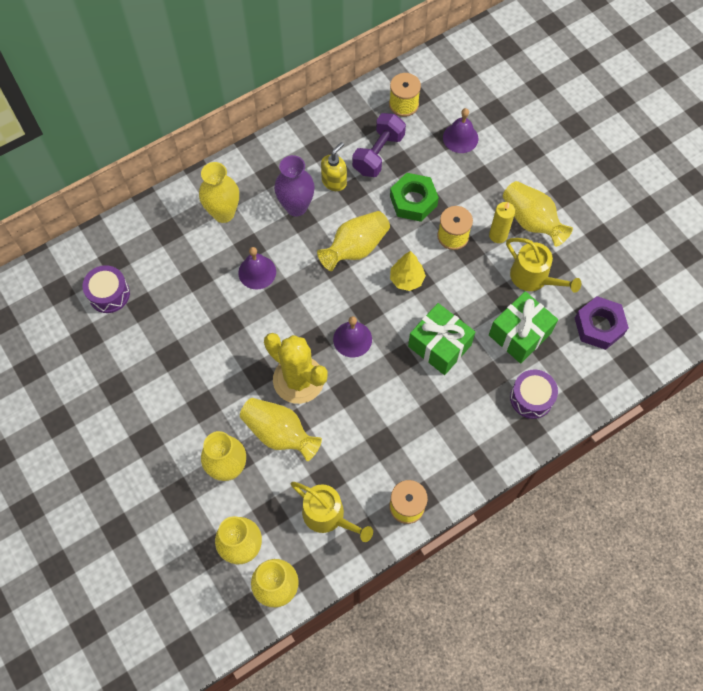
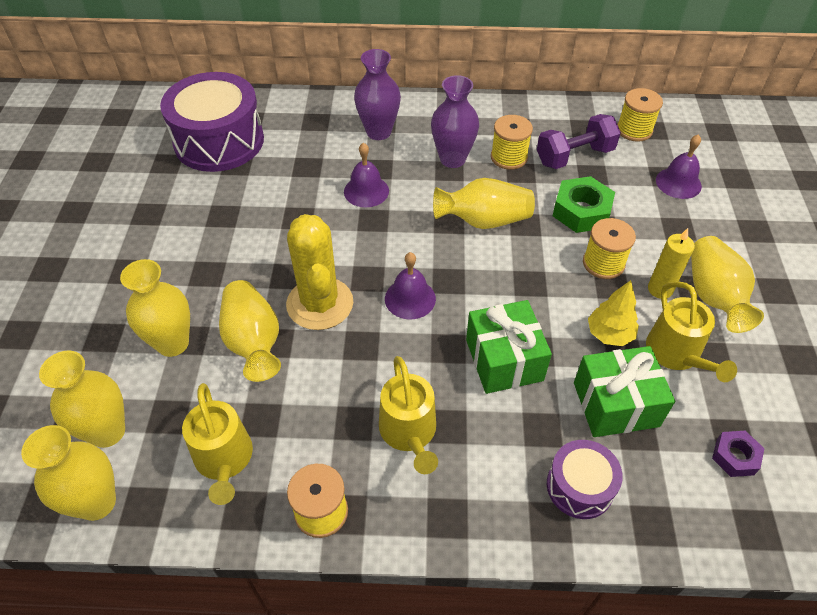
camera: 35 degrees right, 15 degrees down
(109, 294) = (219, 141): purple drum -> purple drum, size x1.93
(223, 213) = (378, 132): yellow vase -> purple vase
(334, 181) = (509, 157): yellow soap dispenser -> yellow spool
(406, 279) = (517, 276): yellow tree -> yellow tree (609, 334)
(419, 428) = (409, 432): none -> yellow watering can
(599, 326) = (735, 456): purple nut -> purple nut, size x0.60

